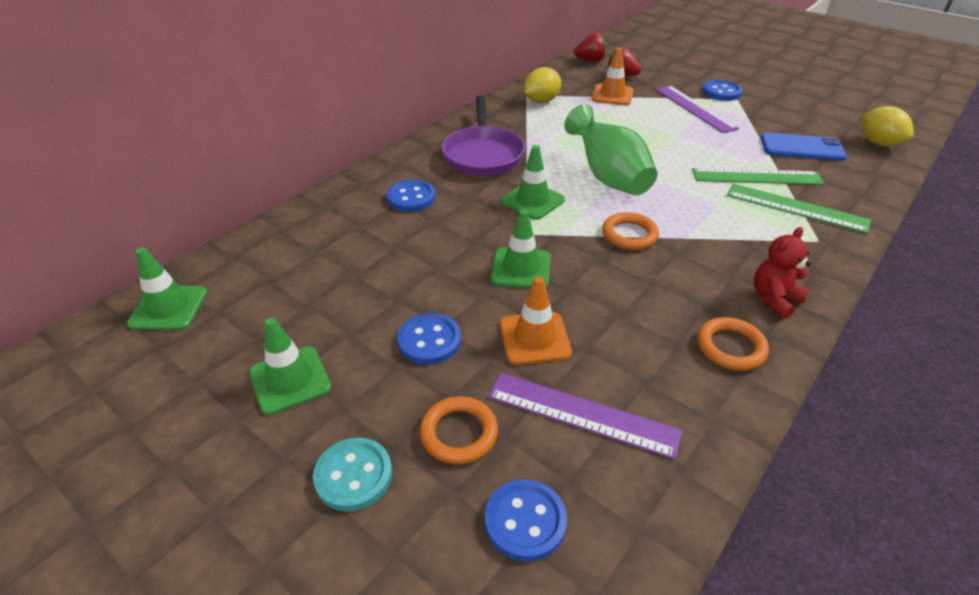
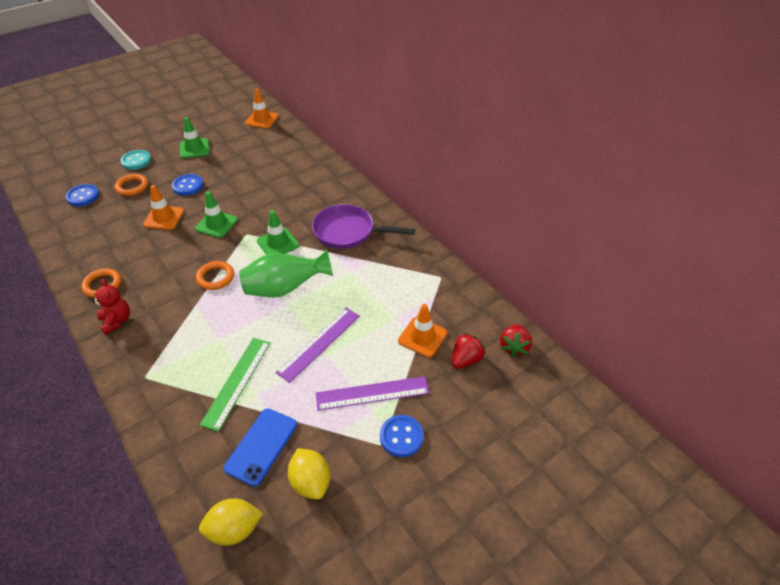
camera: 105 degrees right, 5 degrees up
(168, 308) = (262, 119): green traffic cone -> orange traffic cone
(411, 198) = (310, 193): blue button -> none
(541, 101) = (425, 283): yellow lemon -> yellow lemon (311, 482)
(582, 414) = (111, 222): purple ruler -> purple ruler (319, 343)
(796, 208) = (184, 385): green ruler -> none

